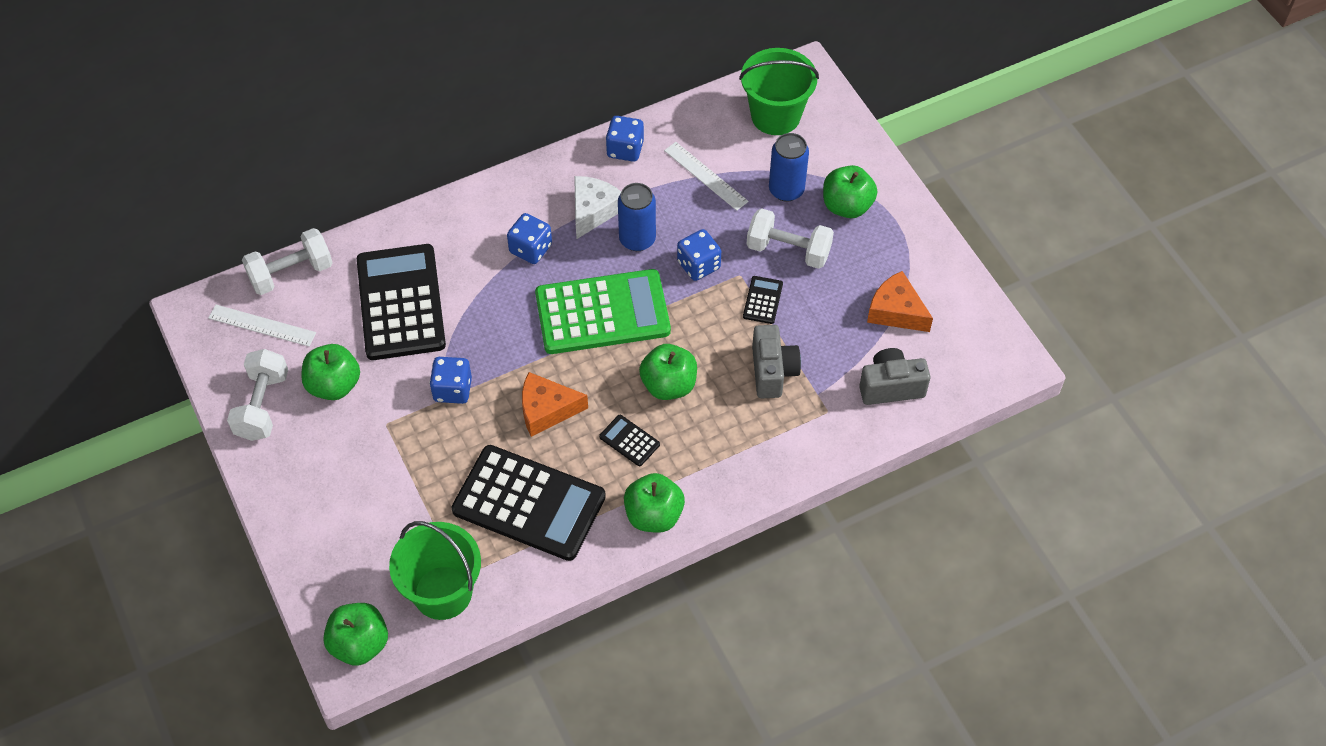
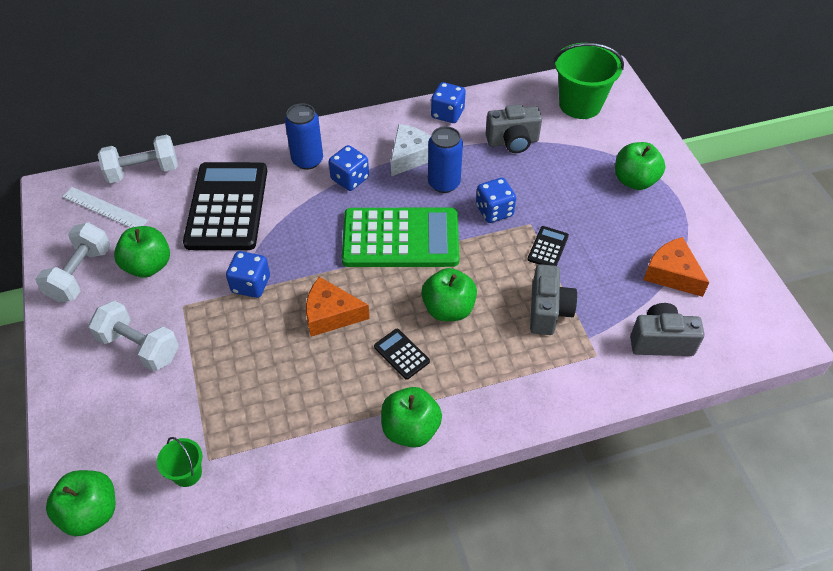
camera: 10 degrees right, 5 degrees down
(443, 592) = (187, 473): green bucket -> green bucket, size x0.49
(529, 503) = (293, 398): black calculator -> none
(705, 176) = (512, 142): white ruler -> grey camera
(786, 190) = (581, 161): blue can -> blue can (307, 160)
(788, 250) = (577, 209): white dumbbell -> white dumbbell (139, 347)

